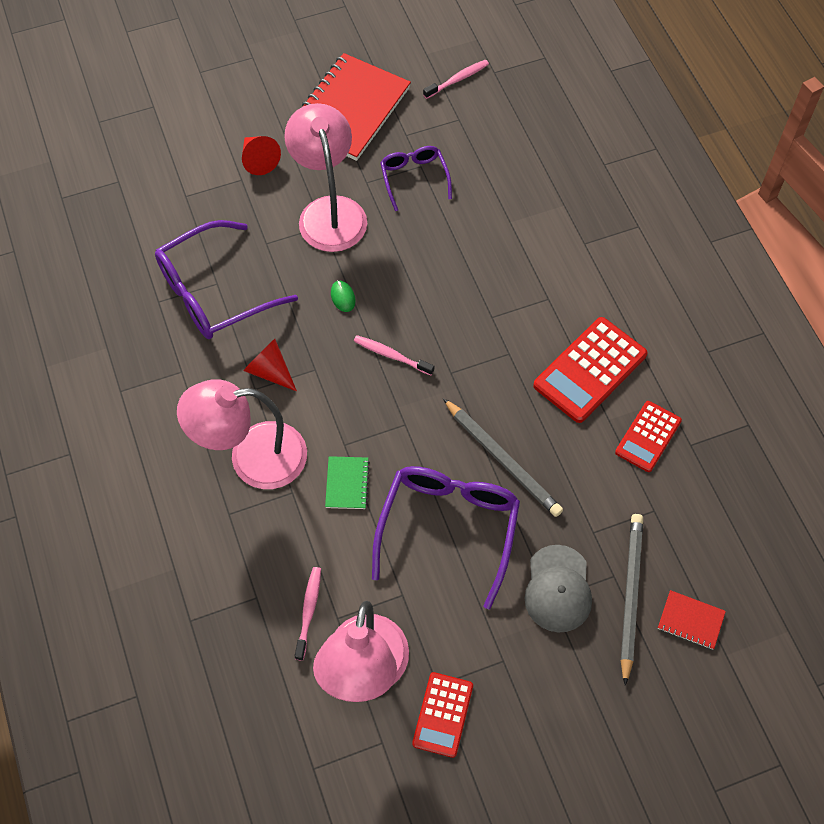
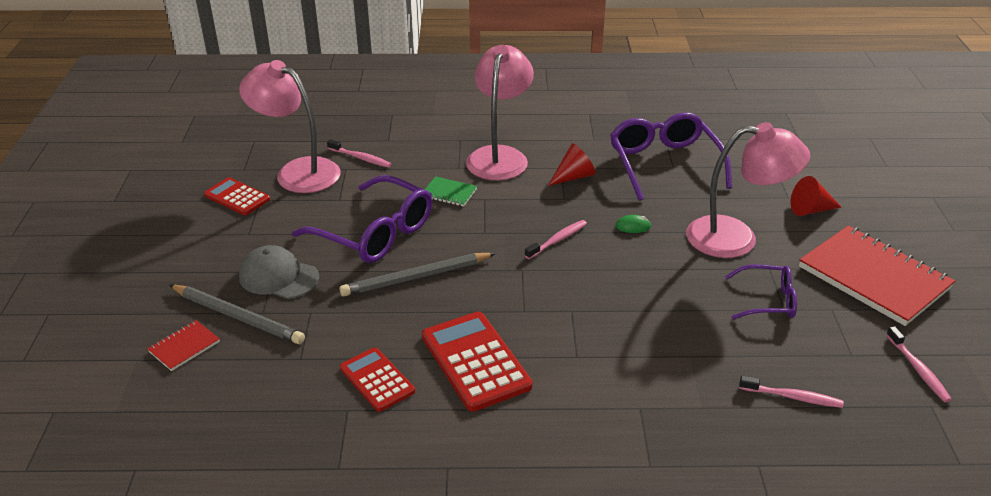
camera: 110 degrees right, 25 degrees down
(525, 151) = (792, 397): none -> pink toothbrush

